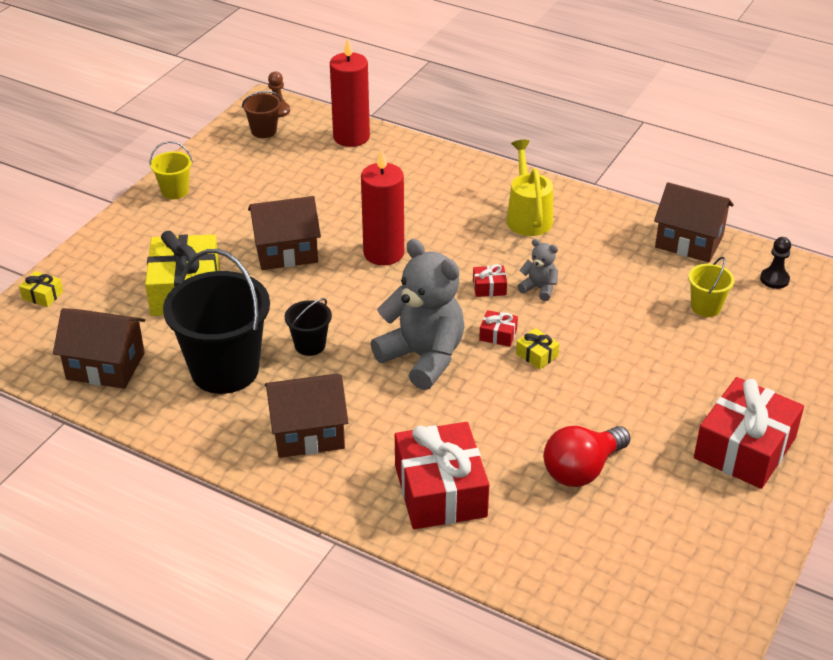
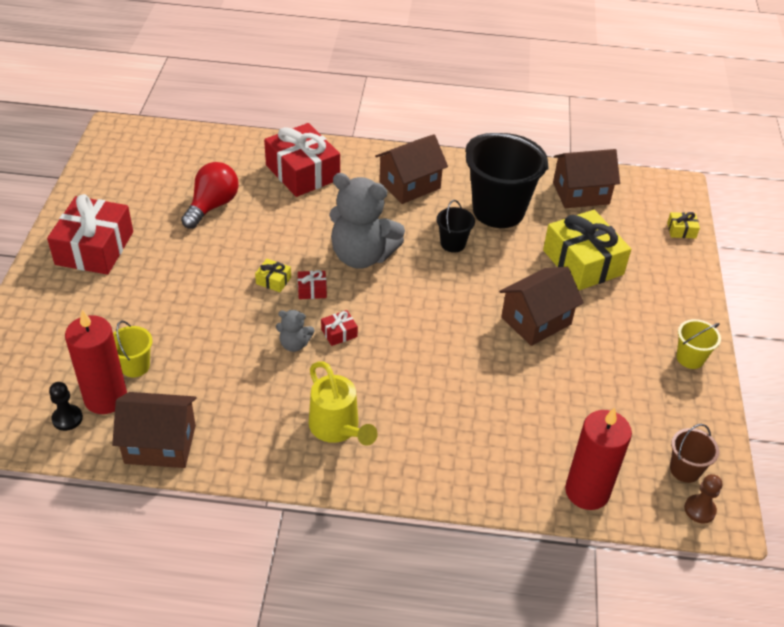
camera: 155 degrees right, 5 degrees up
(383, 253) = (451, 343): red candle -> red candle (106, 398)

